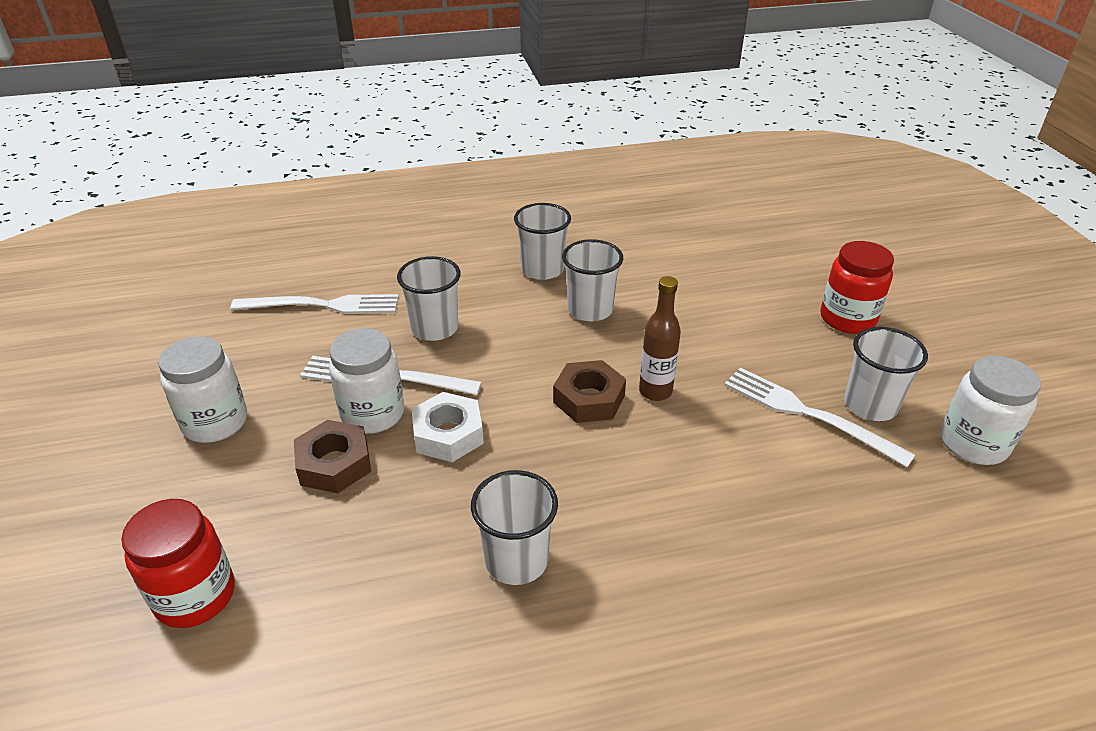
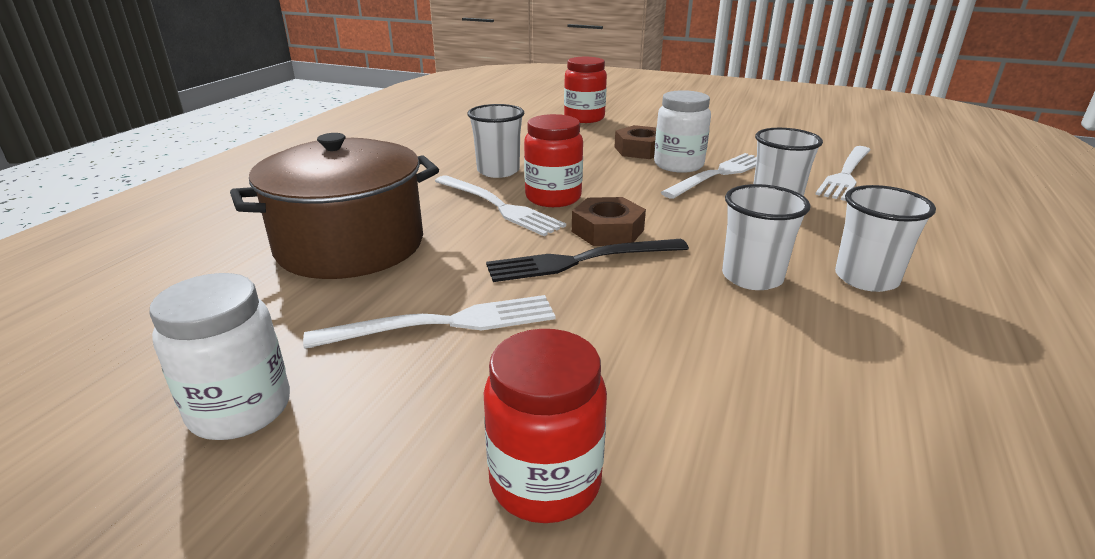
camera: 125 degrees right, 10 degrees down
(215, 422) = (715, 133): white jar -> none
(448, 434) = (629, 179): white nut -> none
(552, 467) = (553, 198): none -> red jar
(612, 496) = (498, 206): none -> white fork
(655, 391) = (581, 261): brown bottle -> black fork
(800, 552) = (350, 245): none -> brown pot
(870, 405) = (392, 373): white cup -> none

